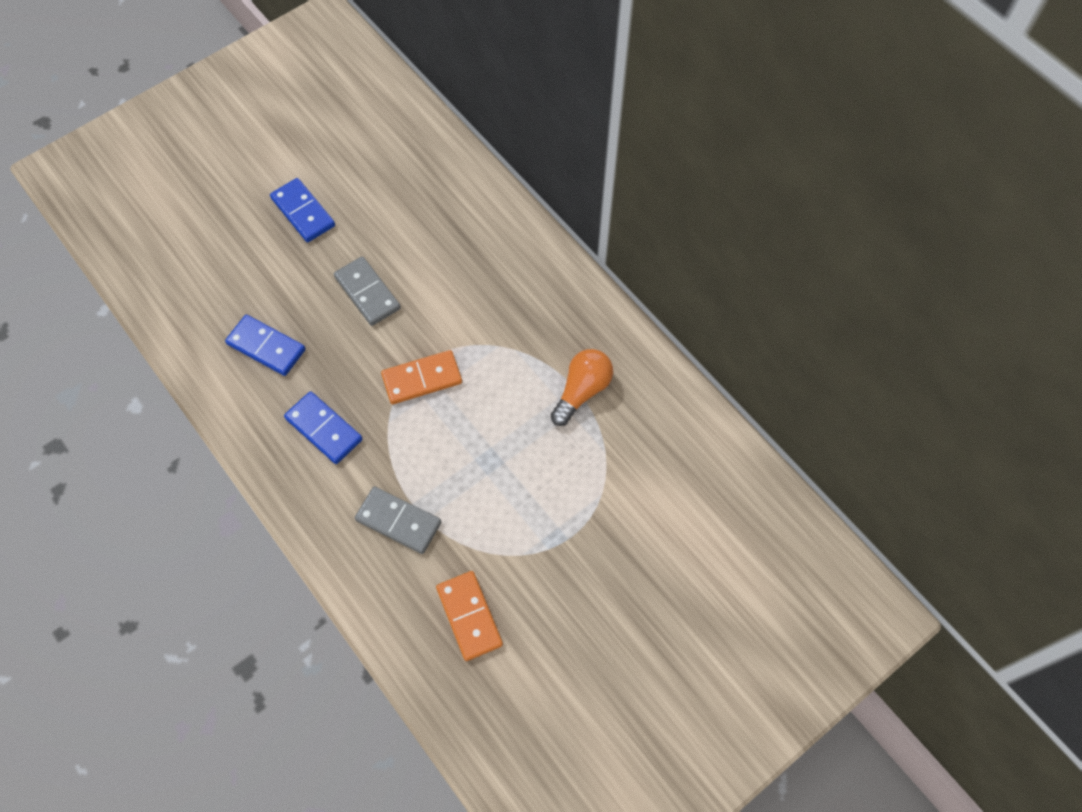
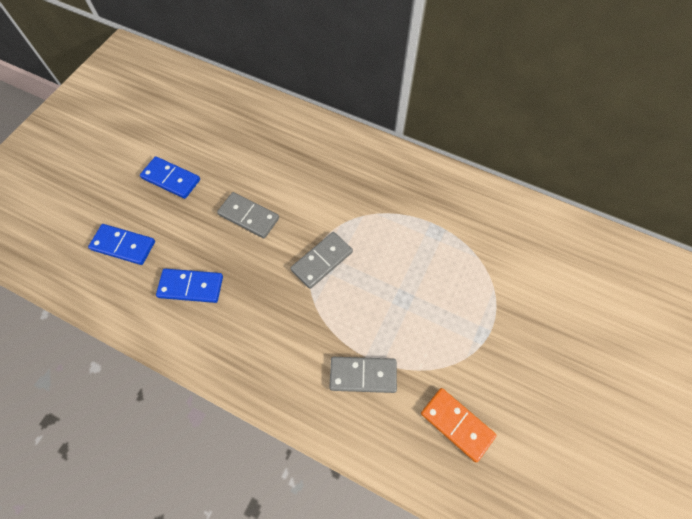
camera: 25 degrees left, 0 degrees up
(323, 429) = (268, 330): blue domino -> blue domino (123, 246)
(422, 379) = (322, 261): orange domino -> grey domino
(582, 391) = (438, 222): orange light bulb -> none

